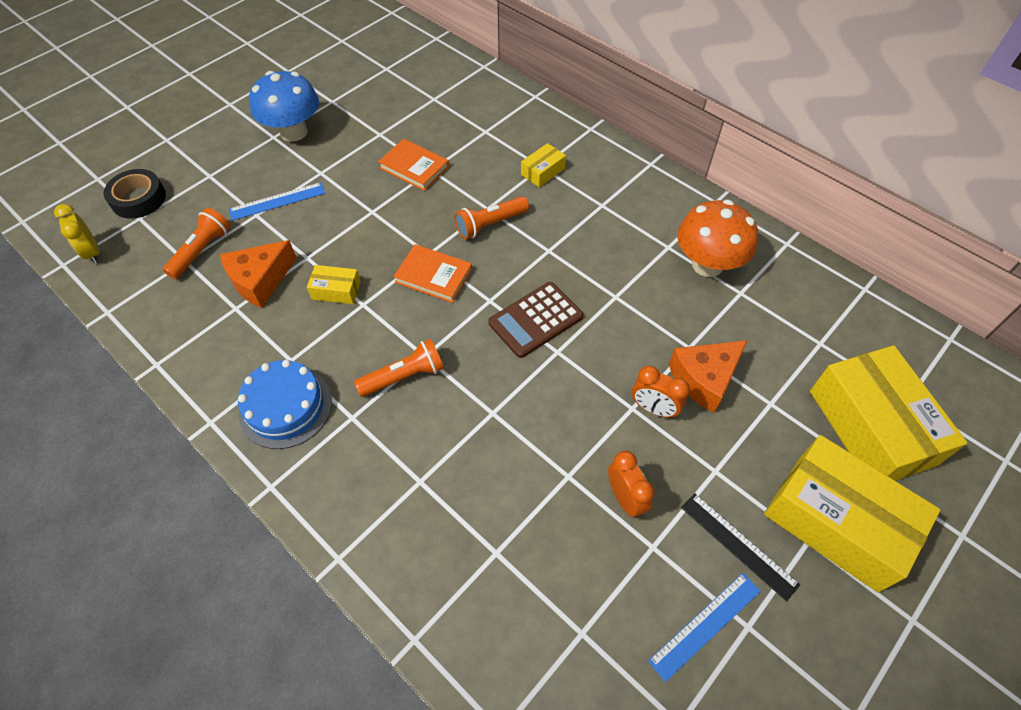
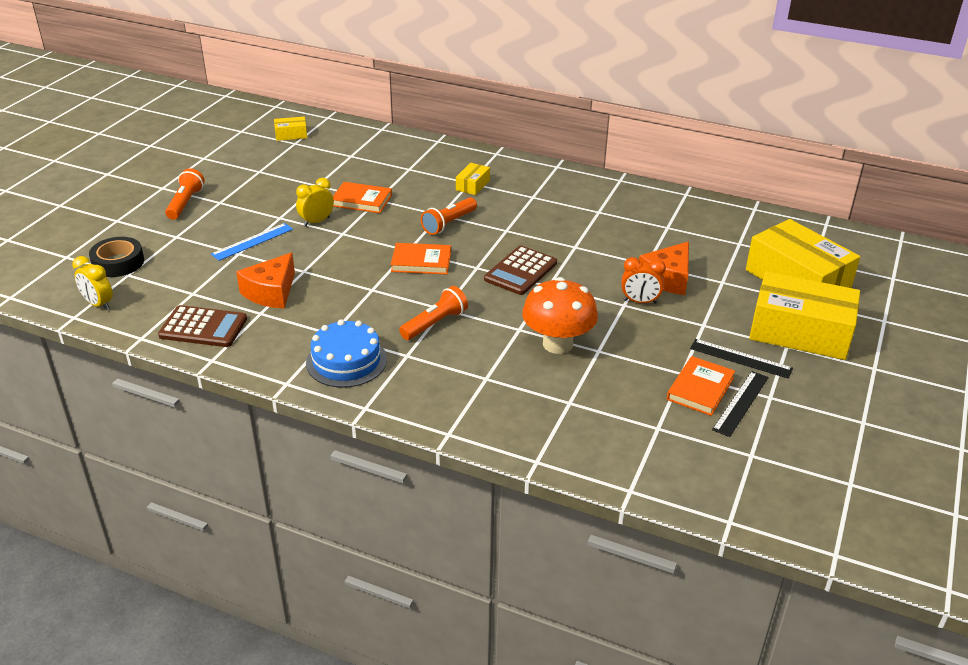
camera: 20 degrees left, 20 degrees down
(171, 314) = (203, 327): none -> brown calculator
(202, 251) = (204, 284): orange flashlight -> orange flashlight (185, 203)
(294, 132) = (237, 196): blue mushroom -> none
(336, 290) = (343, 285): yellow box -> yellow box (291, 135)
(354, 188) = (316, 222): none -> yellow clock
(625, 498) = (647, 353): orange clock -> none
(663, 582) = (700, 389): none -> orange book
(705, 625) = (741, 403): blue ruler -> black ruler
(707, 264) = (634, 216): orange mushroom -> orange mushroom (557, 344)

